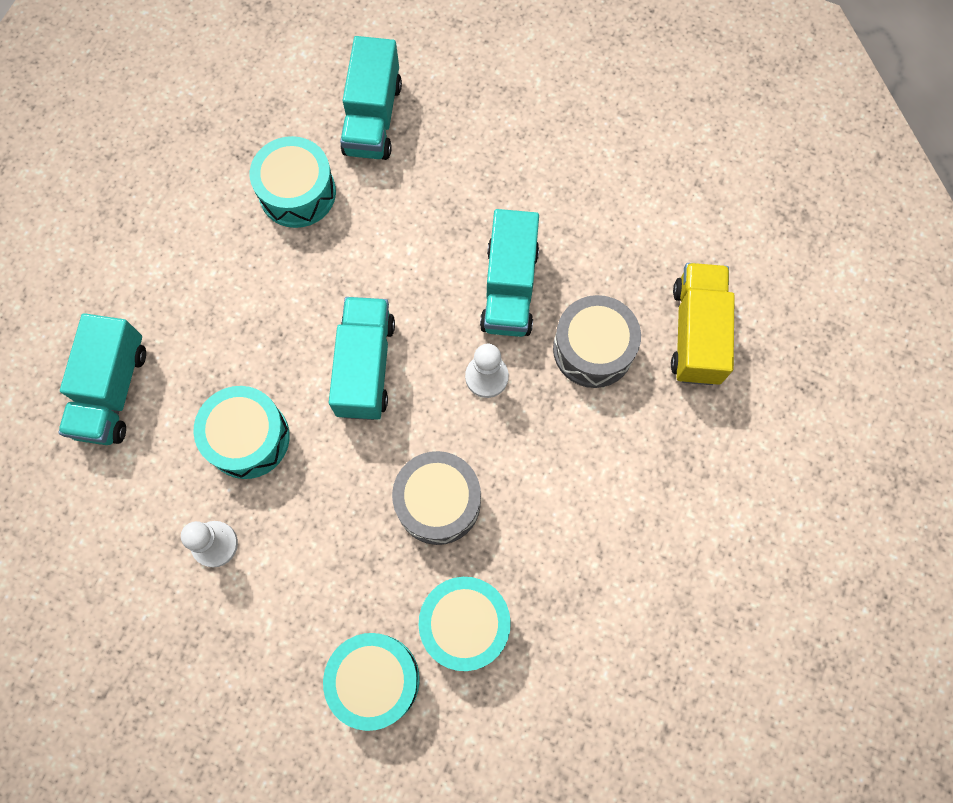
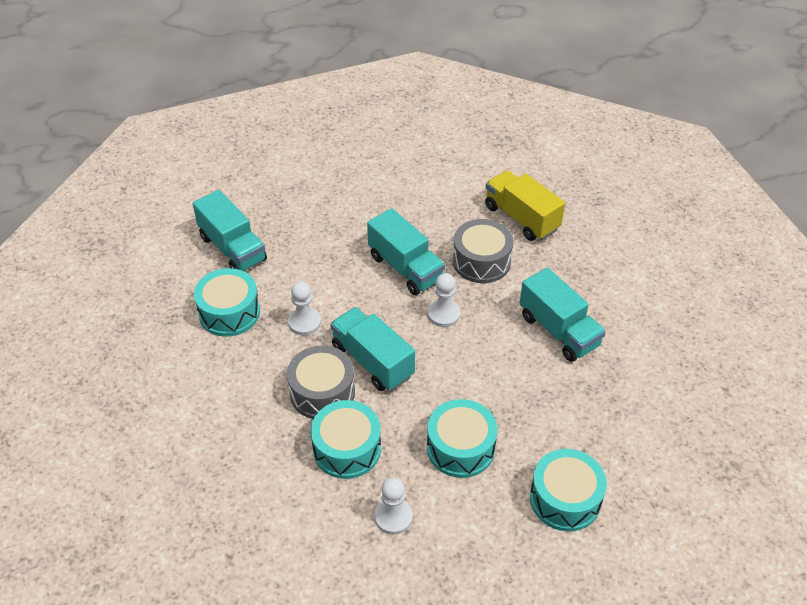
camera: 45 degrees left, 25 degrees down
(112, 391) = (230, 496): turquoise truck -> turquoise truck (558, 330)
(350, 265) = (304, 322): none -> white pawn
(438, 502) = (491, 389): grey drum -> grey drum (322, 392)
(465, 625) = (576, 431): turquoise drum -> turquoise drum (460, 448)

